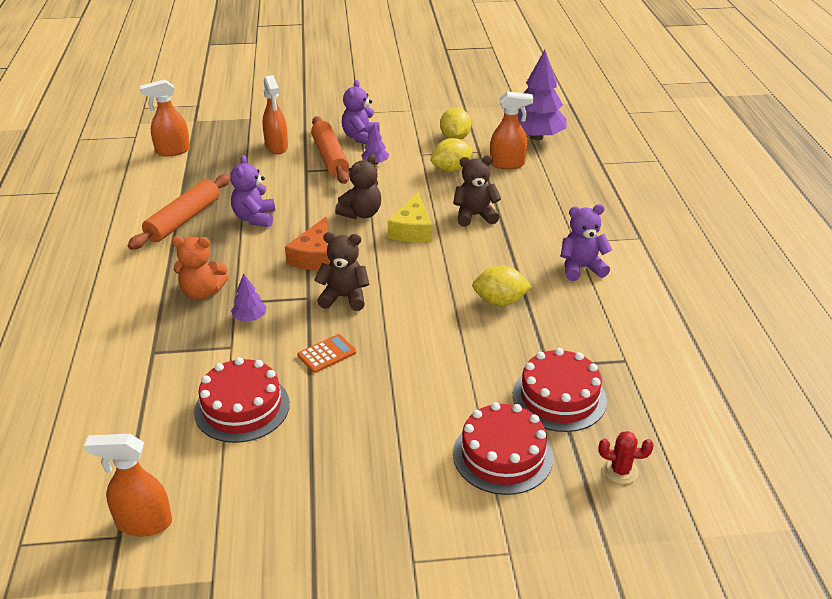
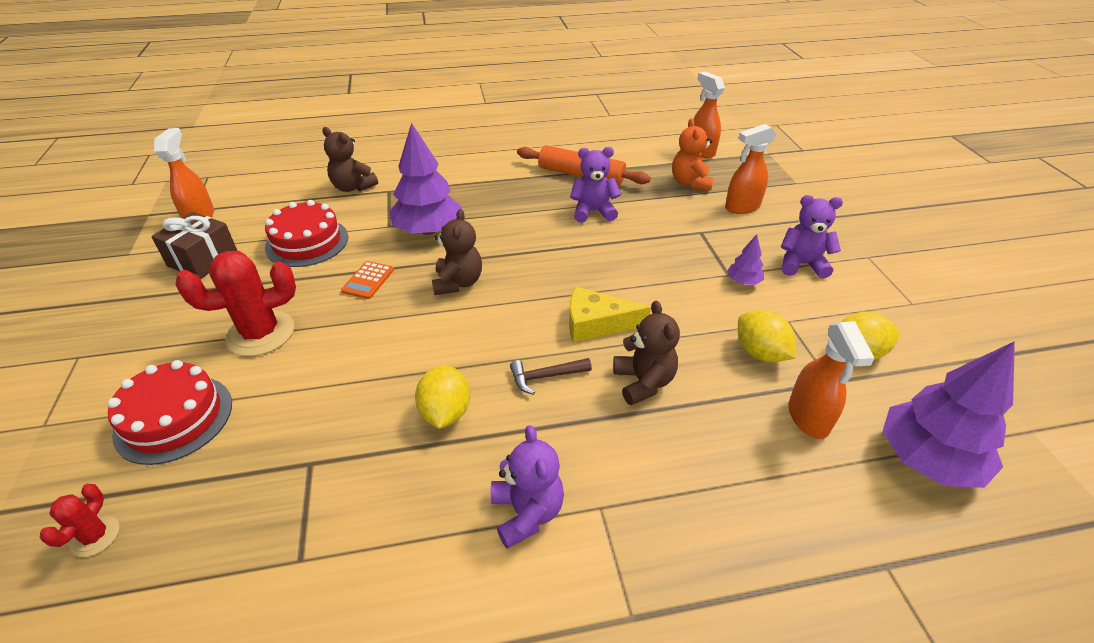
camera: 85 degrees right, 5 degrees up
(202, 292) = (467, 201): orange teddy bear -> orange teddy bear (690, 183)
(250, 318) = (428, 230): purple tree -> purple tree, size x2.17
(250, 495) = (203, 259): none -> brown gift
(314, 256) = (530, 255): orange cheese -> none
(327, 354) = (368, 280): orange calculator -> orange calculator turned 60 degrees clockwise
(330, 157) = (738, 246): orange rolling pin -> none
(361, 214) = (621, 280): brown teddy bear -> brown teddy bear (353, 187)
(395, 419) = (260, 333): none -> red cactus
(466, 256) = (545, 377): none -> brown hammer
(559, 397) = (246, 474): red cake -> none

